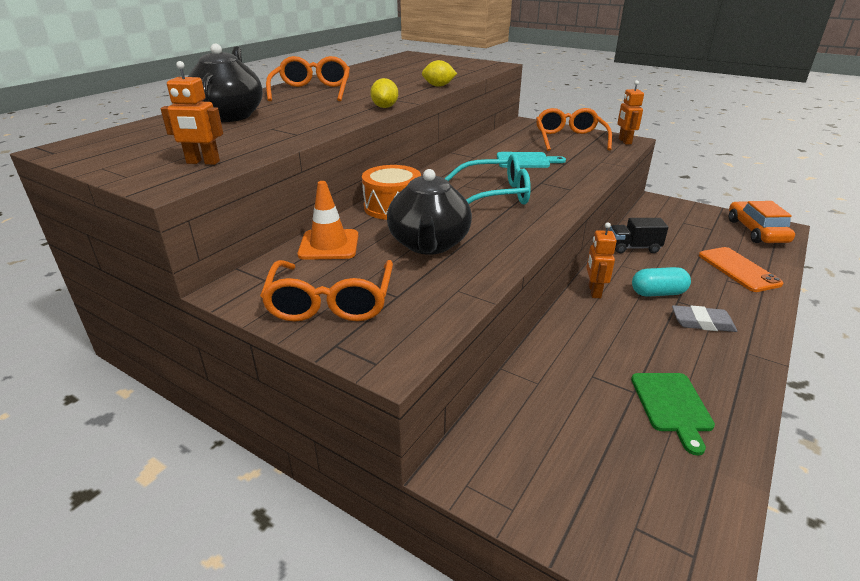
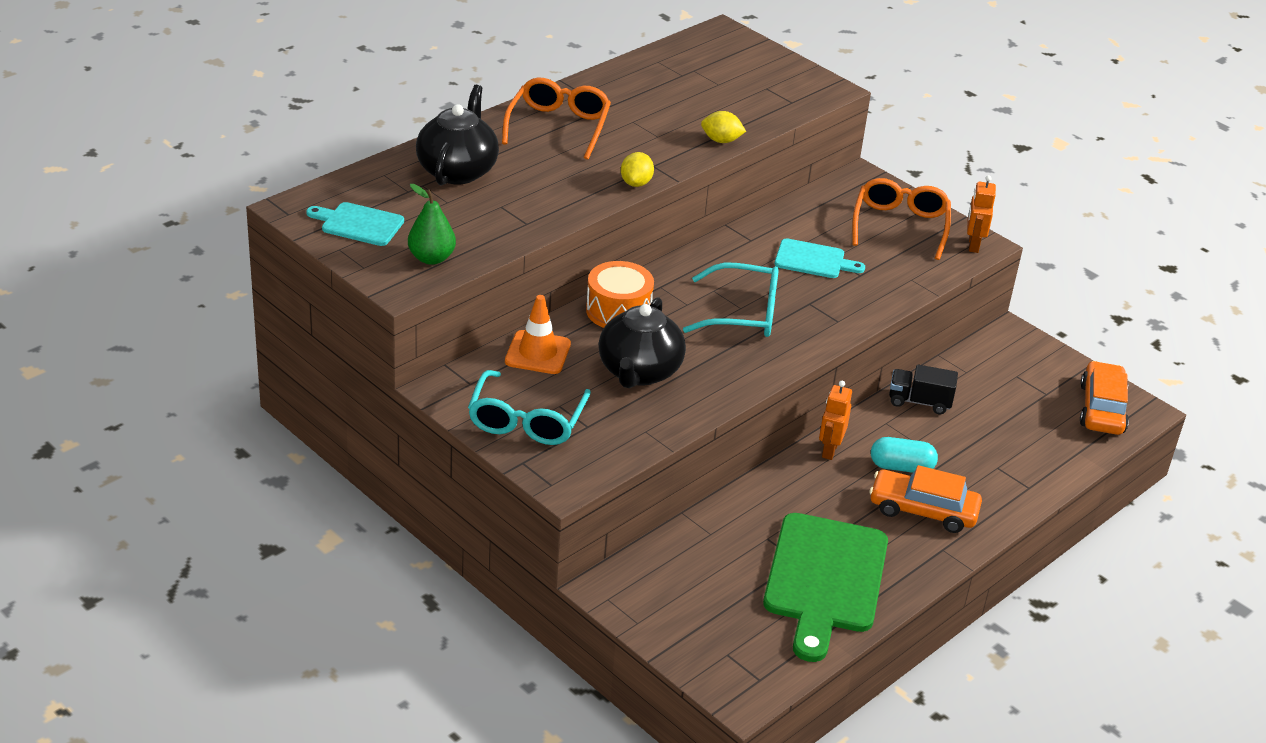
camera: 10 degrees right, 5 degrees up
(128, 151) = (359, 224): none -> turquoise cutting board
(203, 162) = (431, 258): orange robot -> green pear
(331, 302) = (527, 420): orange glasses -> turquoise glasses
(672, 405) = (825, 579): green cutting board -> green cutting board, size x1.93
(702, 323) = (923, 510): grey eraser -> orange car
(738, 269) = (1024, 457): orange phone -> none

